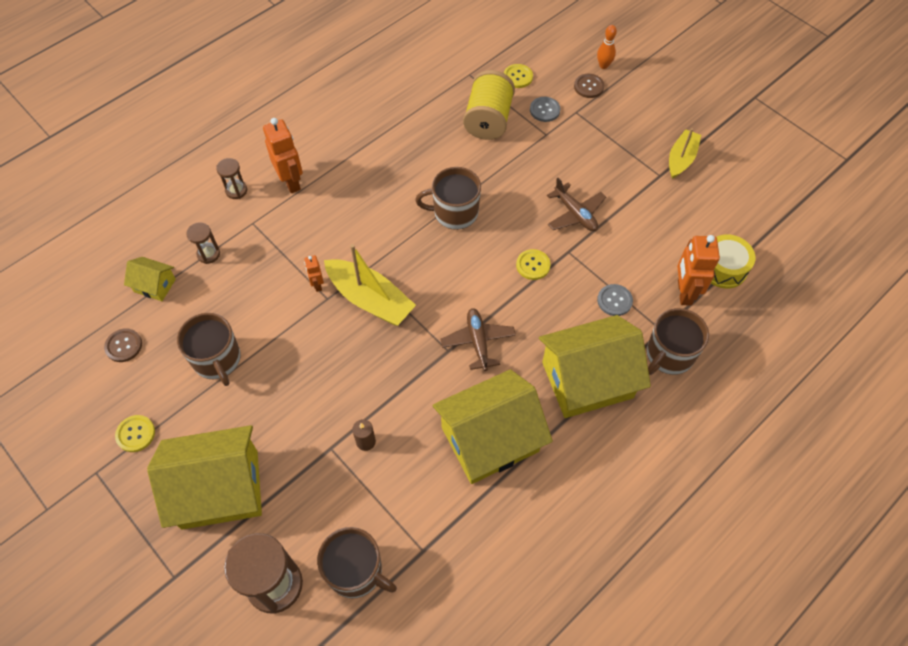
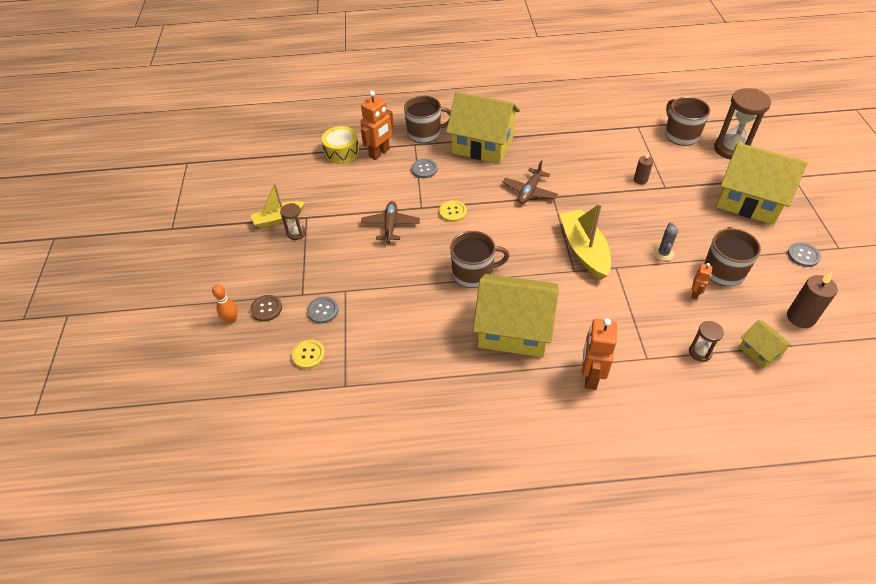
camera: 140 degrees left, 10 degrees down
(124, 346) = (800, 317): brown button -> brown candle
(135, 434) = (803, 255): yellow button -> grey button
(236, 190) = (648, 398): brown hourglass -> brown hourglass (296, 233)
(288, 344) = (663, 253): none -> grey cactus
(317, 285) = (618, 280): orange robot -> orange robot (695, 294)
(454, 213) = (473, 273): brown mug -> brown mug turned 45 degrees counterclockwise
(488, 120) = (375, 330): yellow spool -> none
(490, 439) = (564, 148): yellow house -> yellow house (514, 329)

